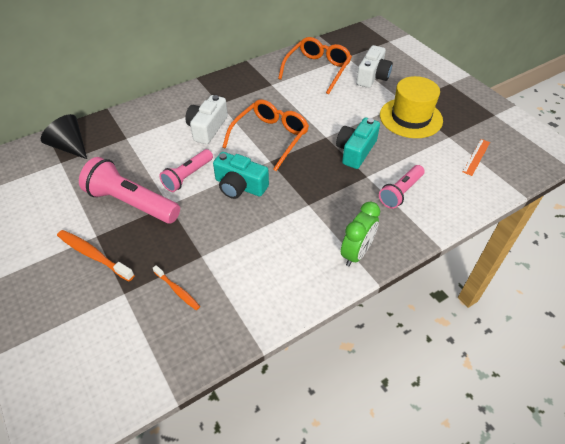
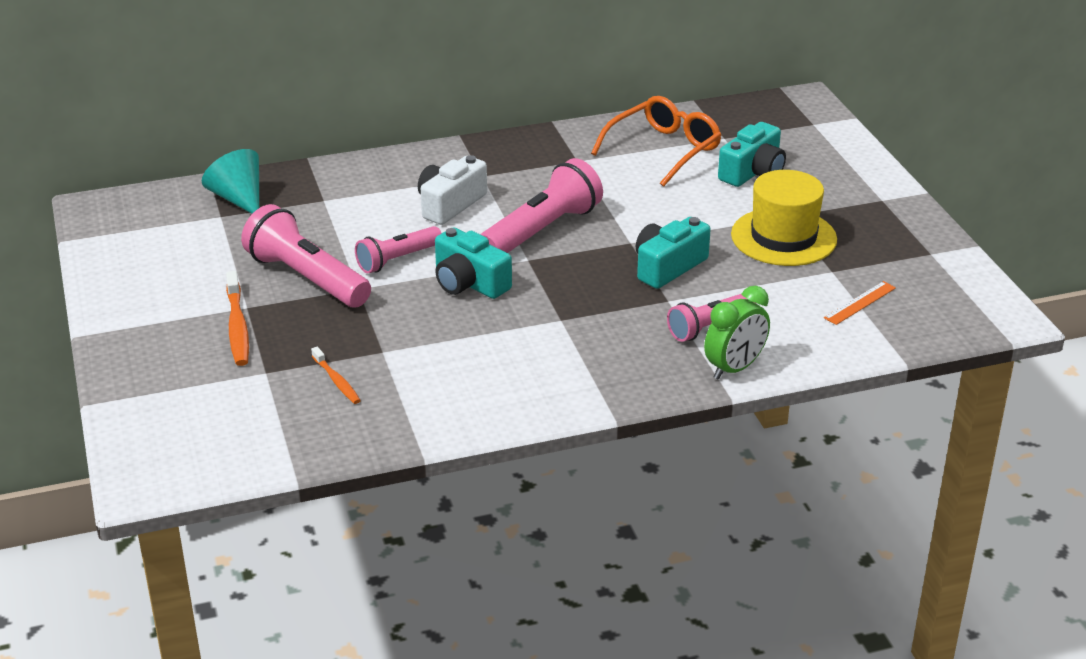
camera: 15 degrees right, 15 degrees down
(69, 146) = (238, 198): black cone -> turquoise cone
(93, 255) = (237, 327): orange toothbrush -> orange toothbrush turned 150 degrees counterclockwise
(270, 137) = (542, 231): orange glasses -> pink flashlight
(356, 253) = (603, 384): green clock -> green clock (734, 368)
(372, 76) = (753, 172): white camera -> turquoise camera

